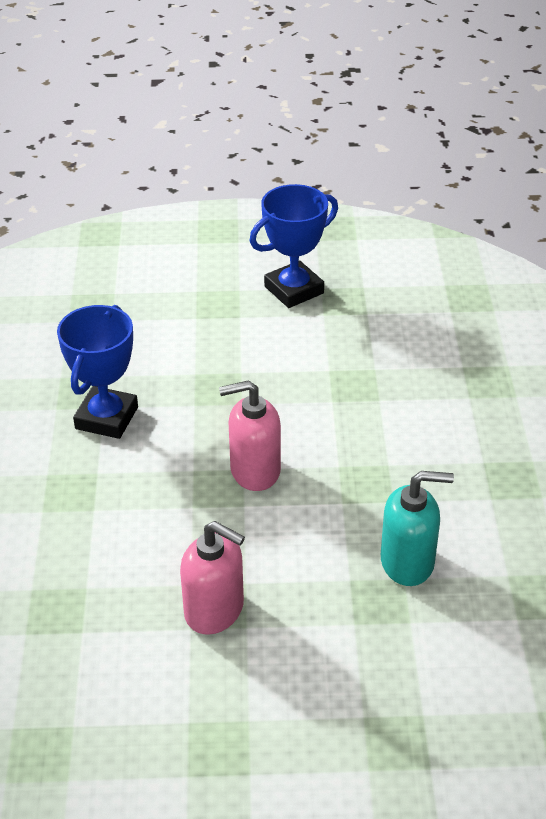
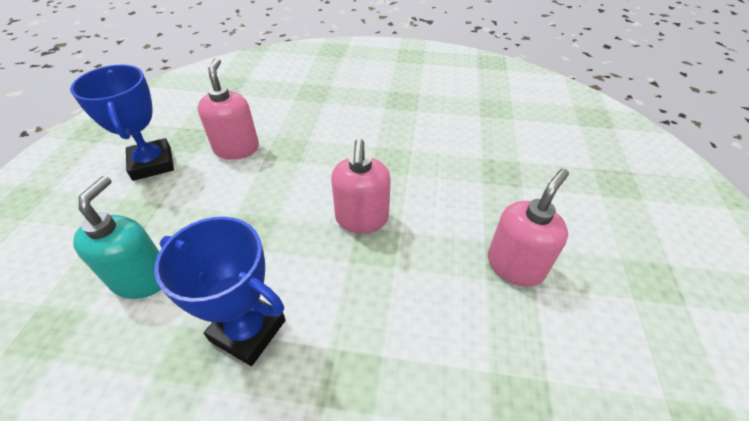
camera: 80 degrees left, 5 degrees up
(340, 343) = (236, 148): none -> pink soap dispenser
(408, 562) = (468, 153): turquoise soap dispenser -> turquoise soap dispenser (142, 278)

